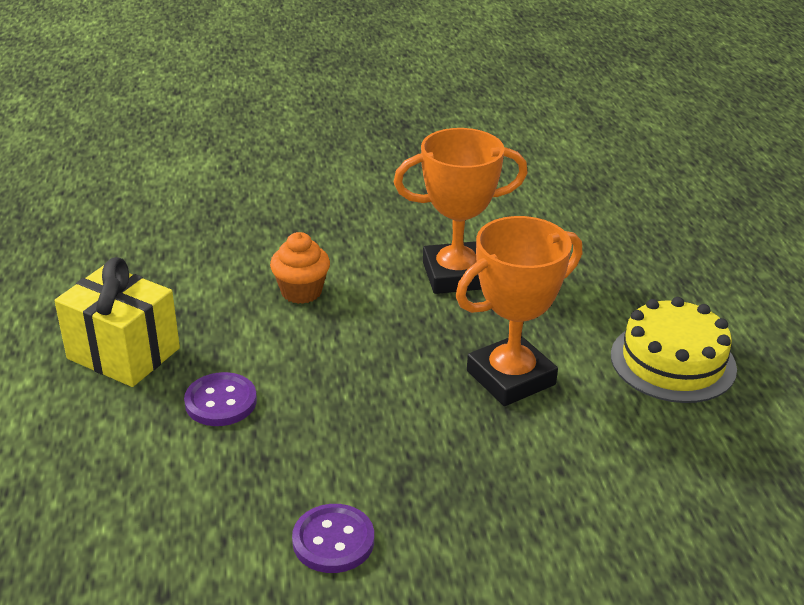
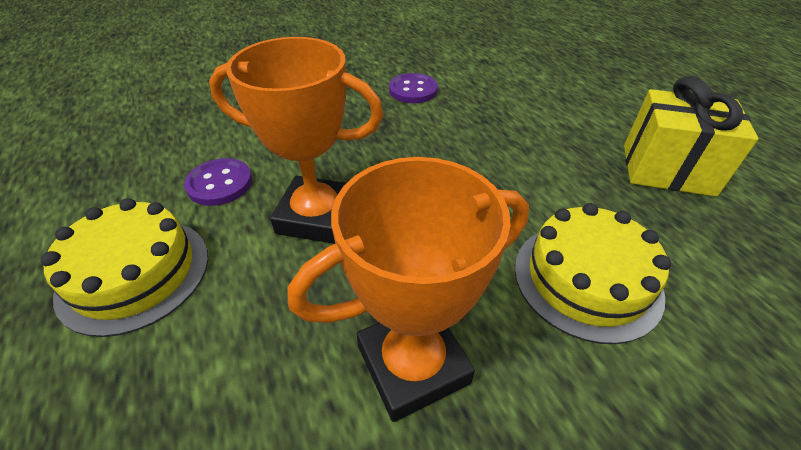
camera: 165 degrees right, 10 degrees up
(221, 402) = (549, 148): purple button -> purple button (220, 184)
(301, 292) = (587, 279): orange cupcake -> yellow cake
(511, 378) = (317, 216): orange trophy -> orange trophy turned 60 degrees clockwise

